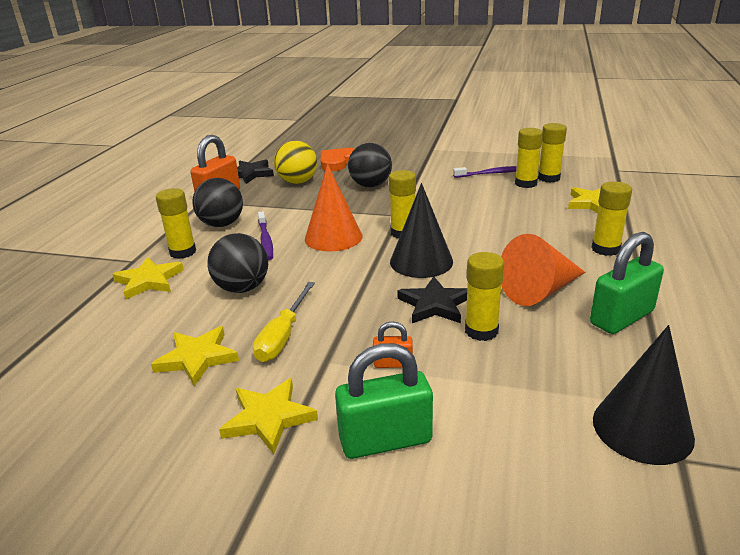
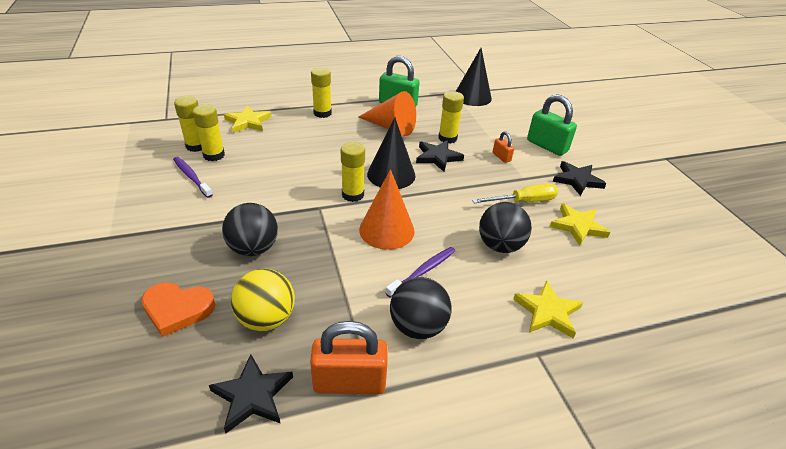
camera: 125 degrees left, 10 degrees up
(183, 252) = (490, 321): yellow glue stick -> none
(268, 418) = (577, 180): yellow star -> black star

